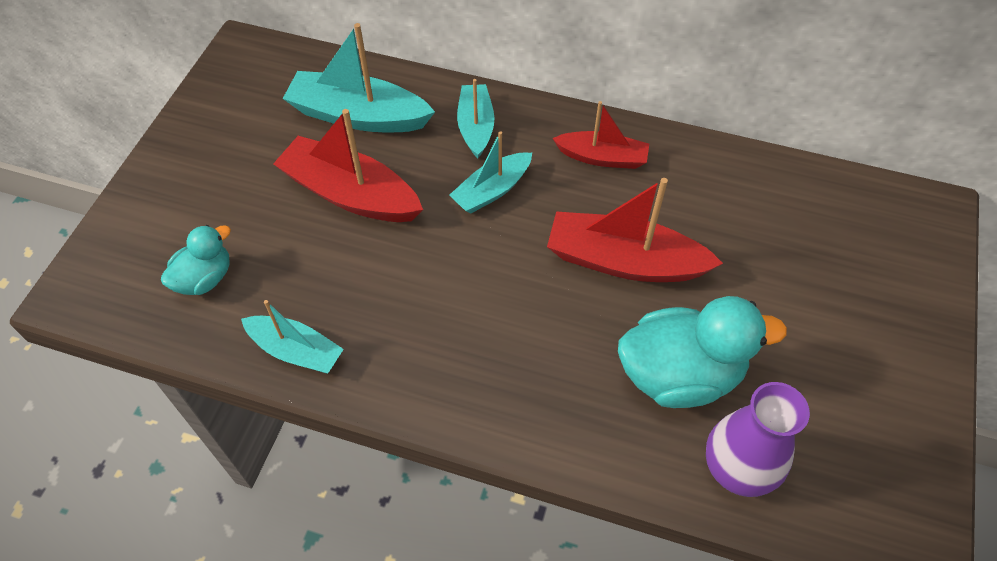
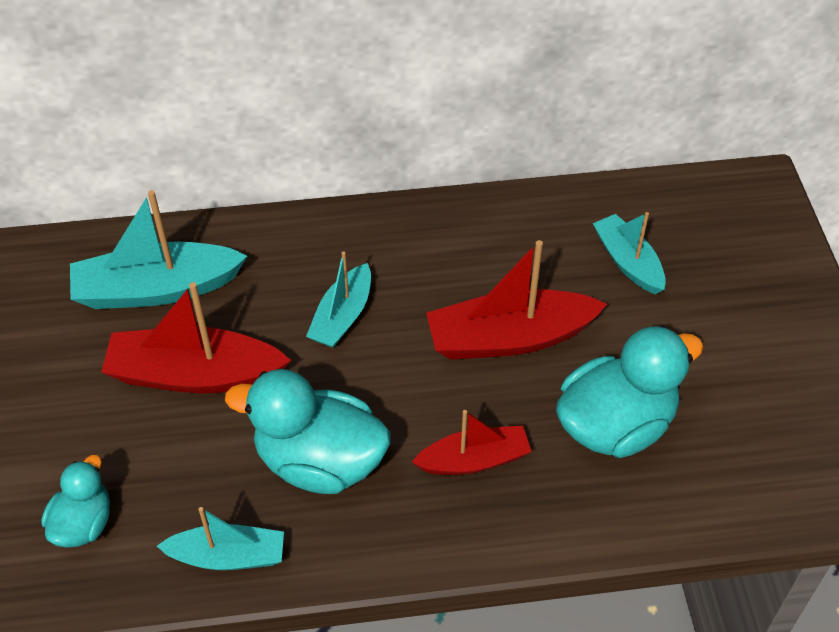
camera: 25 degrees left, 5 degrees down
(409, 303) = (319, 462): none -> turquoise duck
(476, 127) = (290, 257): turquoise boat -> turquoise boat (628, 262)
(602, 157) = (435, 243): red boat -> red boat (474, 460)
(738, 468) = (709, 487): purple vase -> none

